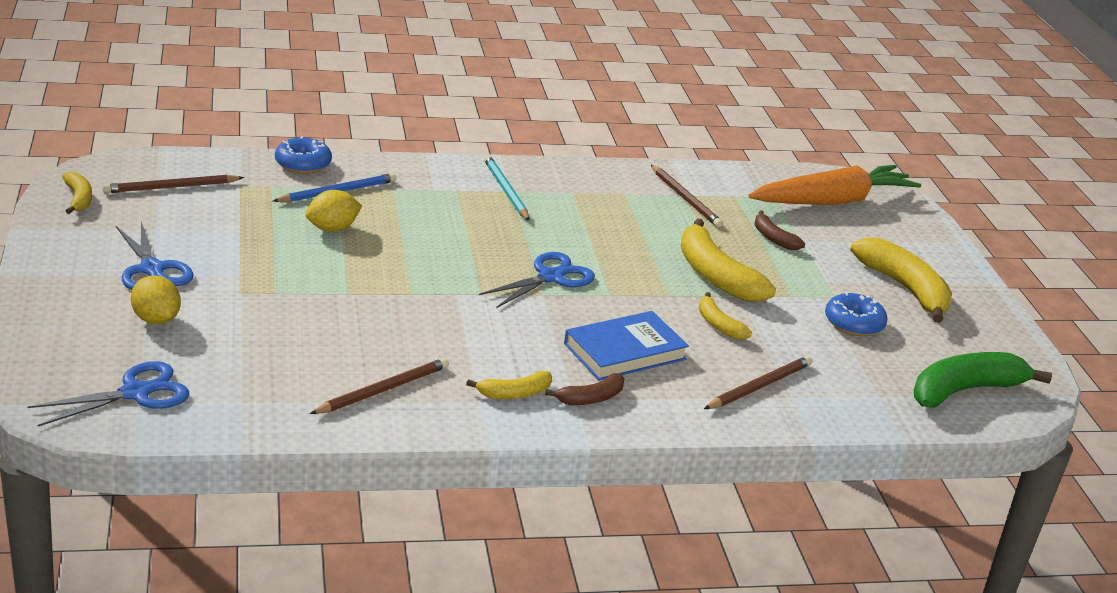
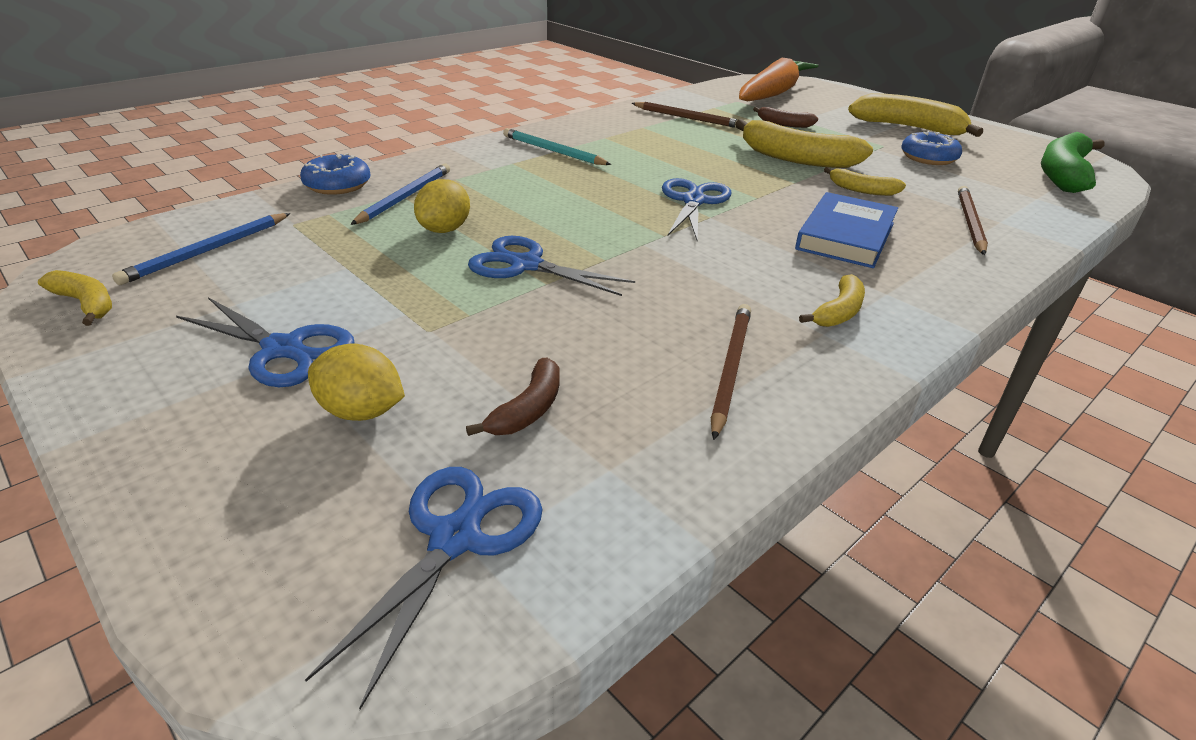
camera: 30 degrees left, 5 degrees up
(171, 187) = (208, 251): brown pencil -> blue pencil
(352, 275) = (525, 265): none -> blue scissors
(590, 398) = (896, 286): brown banana -> brown banana (528, 409)

